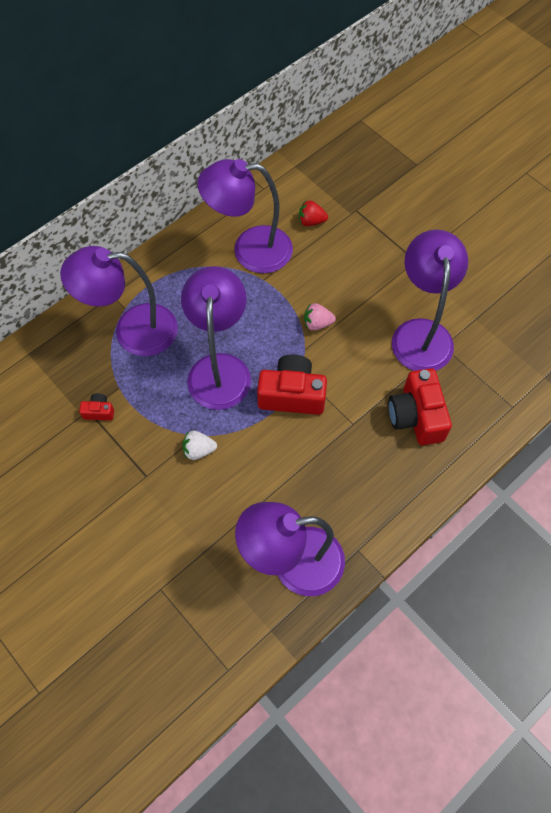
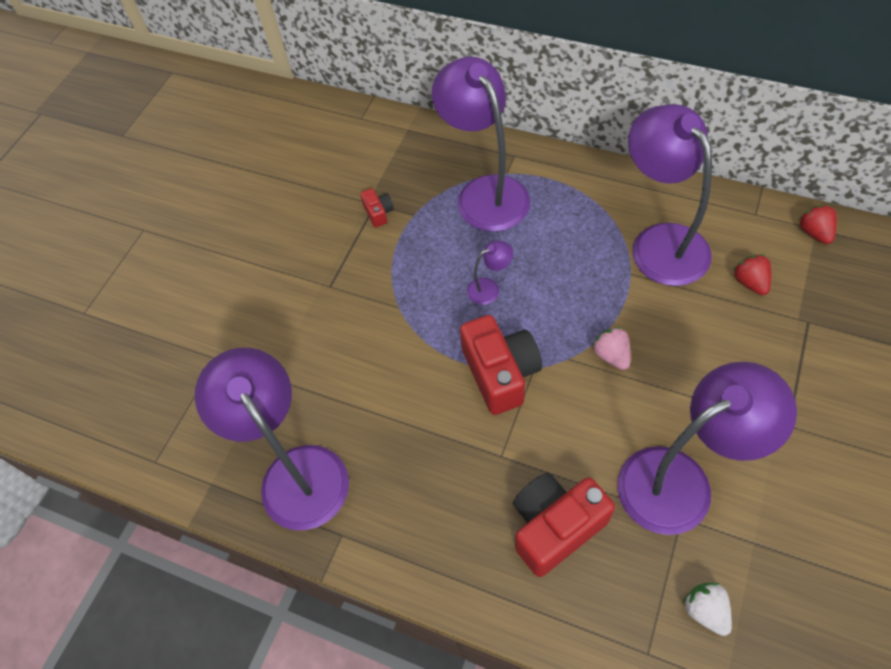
camera: 70 degrees right, 5 degrees down
(199, 450) = (382, 317): white strawberry -> white strawberry (705, 610)
(219, 368) = (489, 288): purple lamp -> purple lamp, size x0.41
(297, 168) = (814, 232): none -> red strawberry

